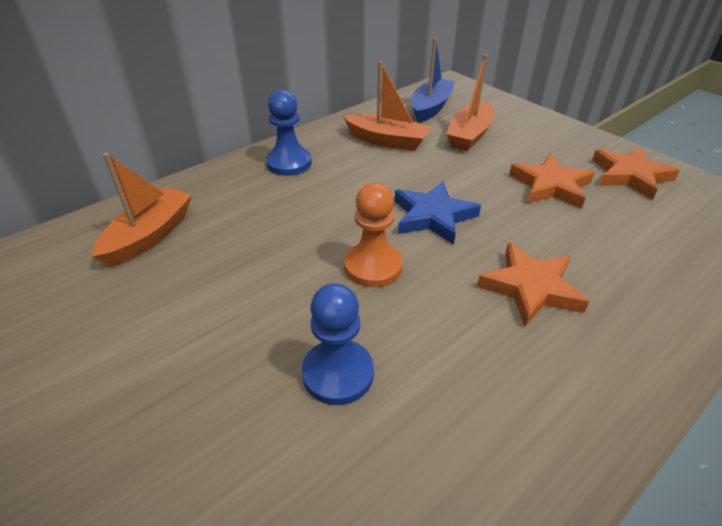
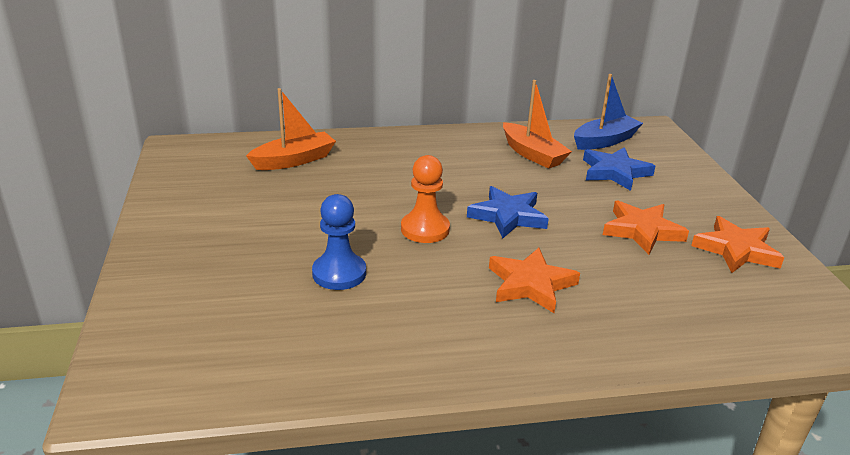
camera: 30 degrees right, 10 degrees down
(289, 163) = (433, 146): blue pawn -> none
(469, 135) = (615, 172): orange boat -> blue star

